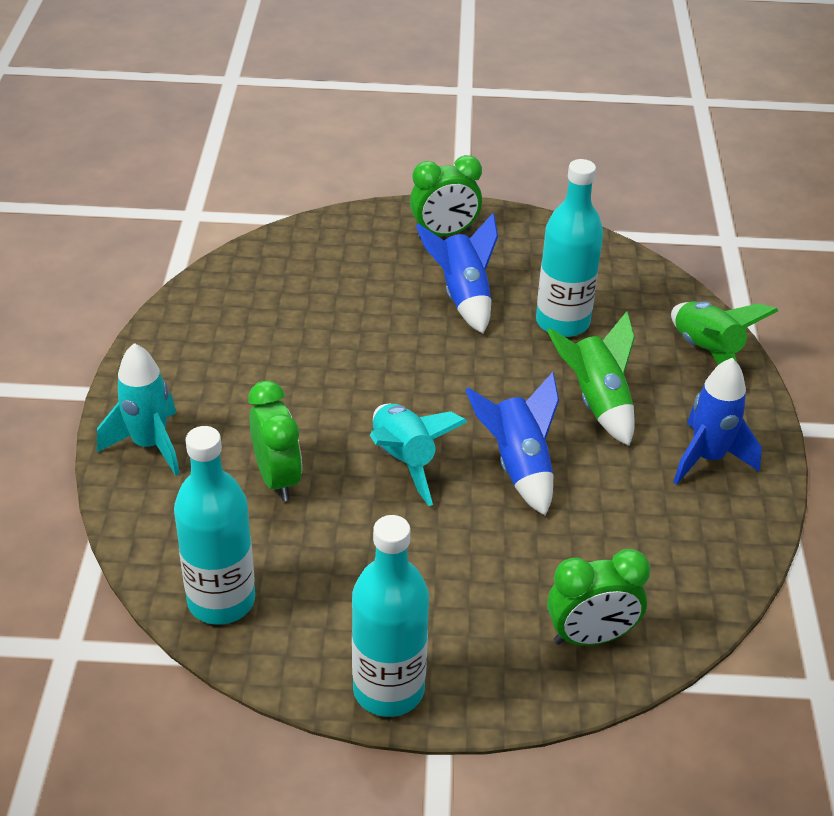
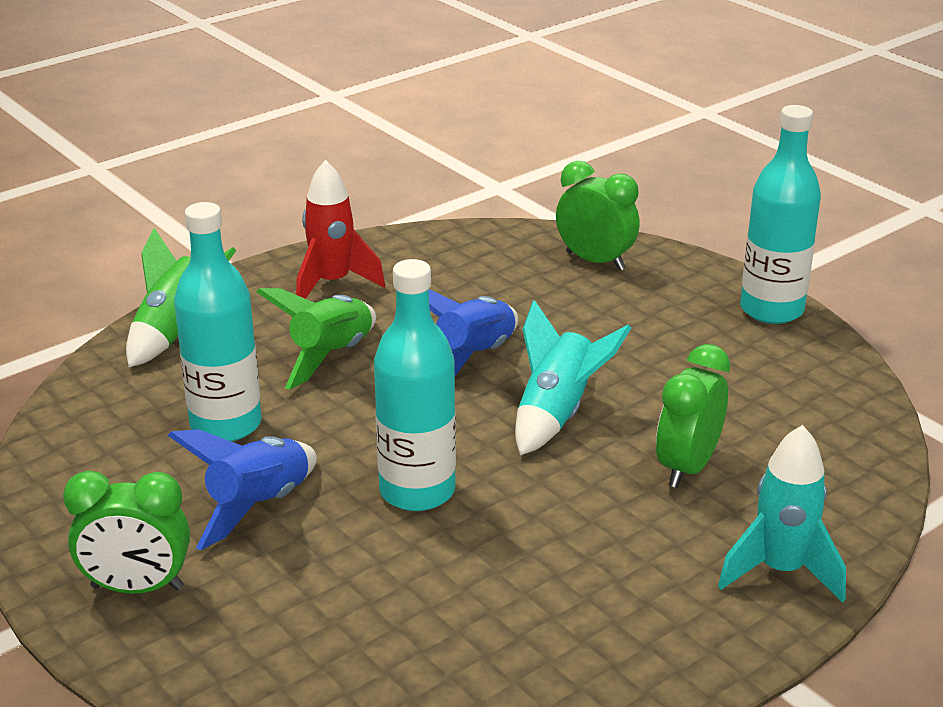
camera: 130 degrees left, 10 degrees down
(221, 601) = (841, 416): turquoise bottle -> turquoise bottle (417, 491)
(444, 234) = (137, 588): green clock -> green clock turned 150 degrees clockwise
(707, 458) = (332, 284): blue rocket -> red rocket

